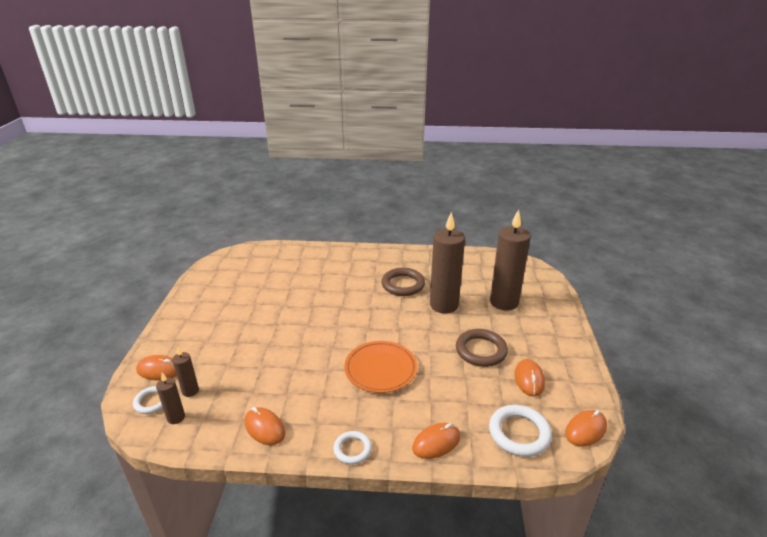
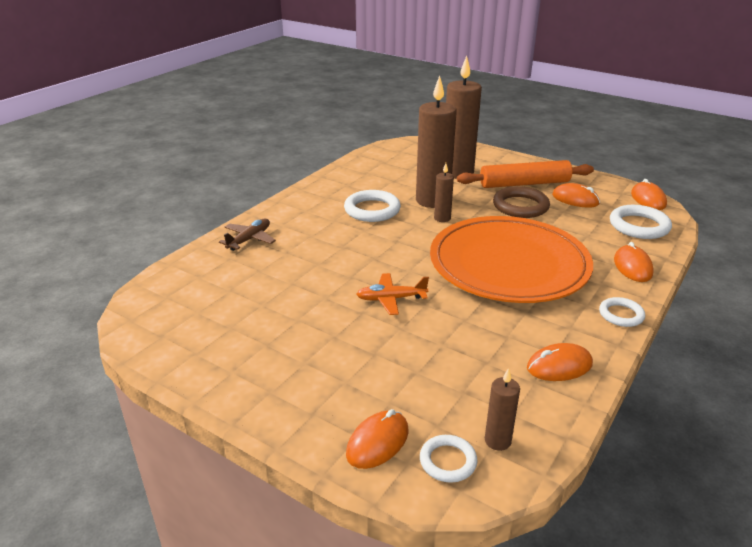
camera: 60 degrees left, 0 degrees up
(190, 391) = (449, 417): brown candle -> brown candle (442, 218)
(297, 330) = (391, 299): none -> orange plane
(325, 256) = (249, 239): none -> brown plane
(380, 369) = (508, 265): orange plate -> orange plate, size x1.81
(403, 284) = (372, 210): brown ring -> white ring
(525, 342) = (524, 184): none -> orange rolling pin

